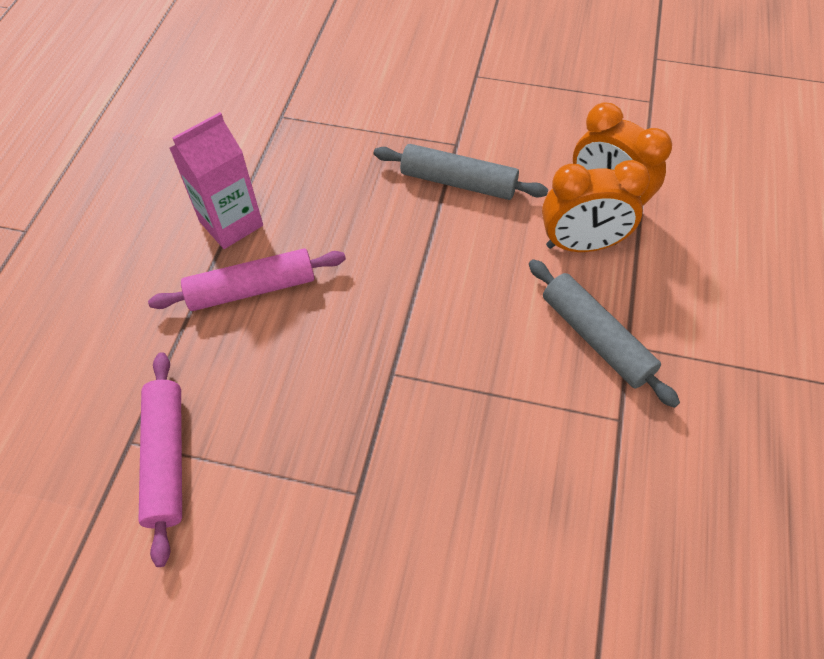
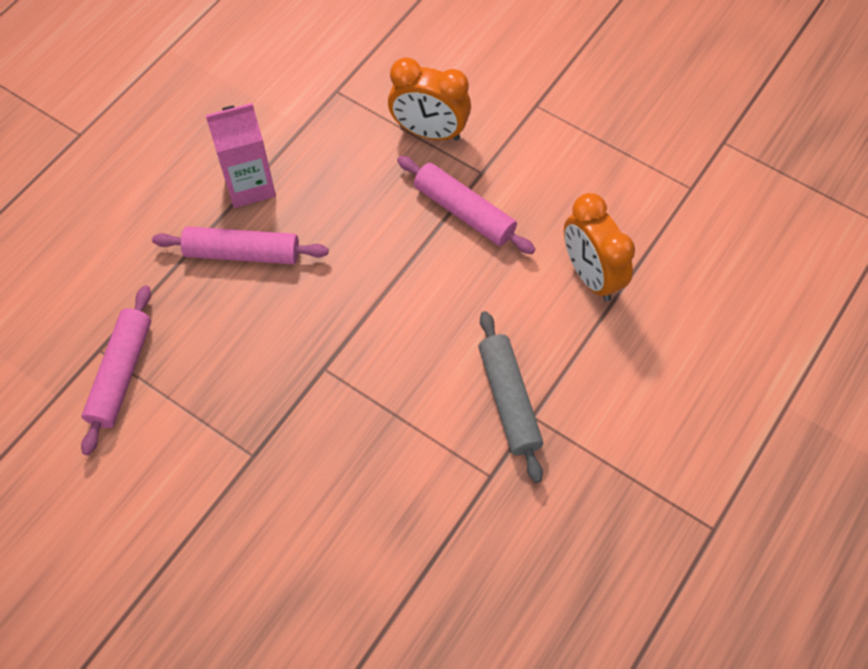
camera: 20 degrees right, 5 degrees up
(458, 182) = (464, 212): grey rolling pin -> pink rolling pin
(581, 245) = (543, 311): orange clock -> orange clock (429, 132)

